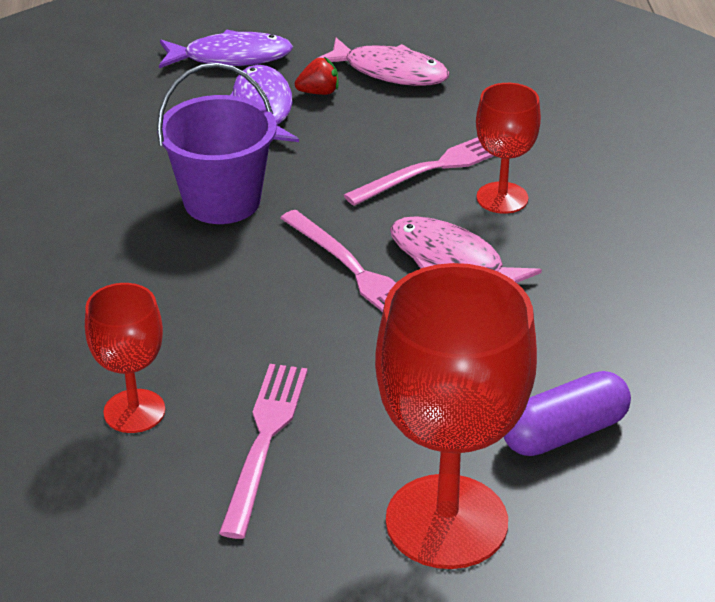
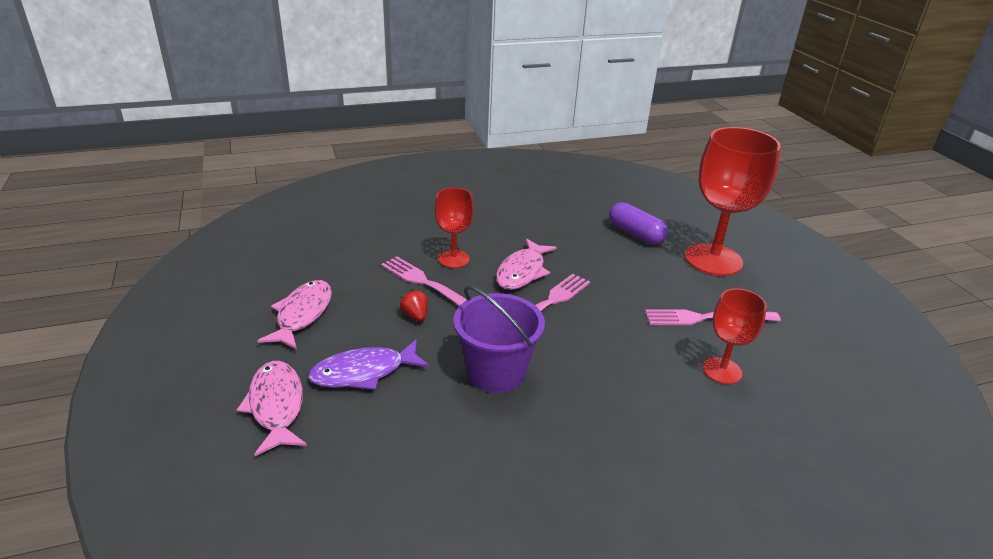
camera: 105 degrees left, 5 degrees down
(231, 58) = (276, 406): purple fish -> pink fish
(319, 92) = (335, 346): red strawberry -> red strawberry (415, 315)

